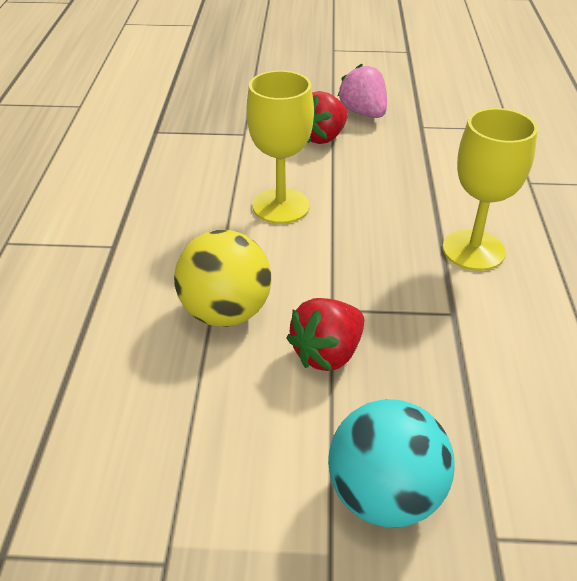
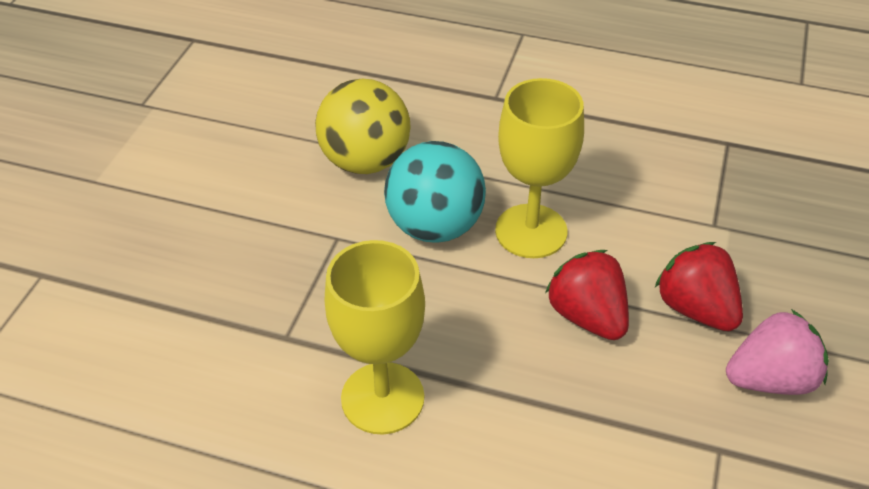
camera: 105 degrees right, 5 degrees up
(327, 353) = (279, 220): red strawberry -> red strawberry (587, 316)
(384, 495) = (117, 221): turquoise ball -> turquoise ball (435, 226)

